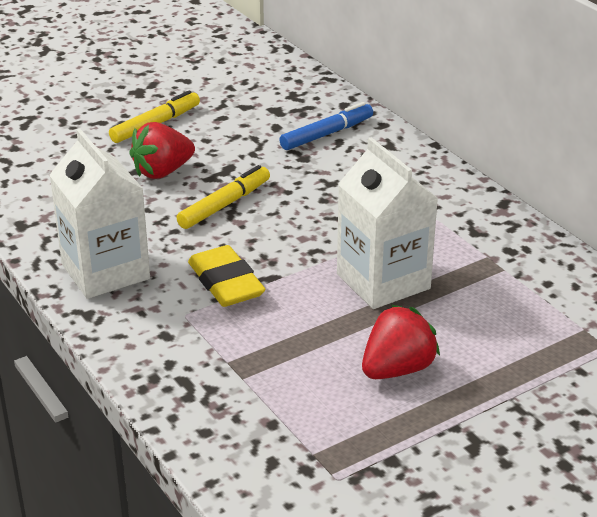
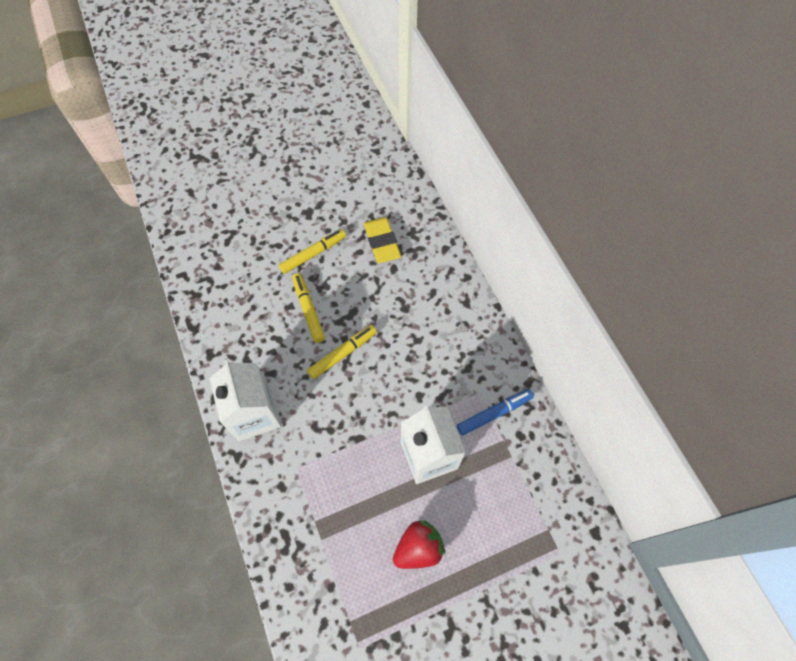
camera: 10 degrees right, 30 degrees up
(162, 172) = (308, 310): red strawberry -> yellow marker
(226, 282) = (328, 439): yellow eraser -> yellow eraser (382, 242)
(327, 134) = (426, 283): blue marker -> blue marker (494, 413)

